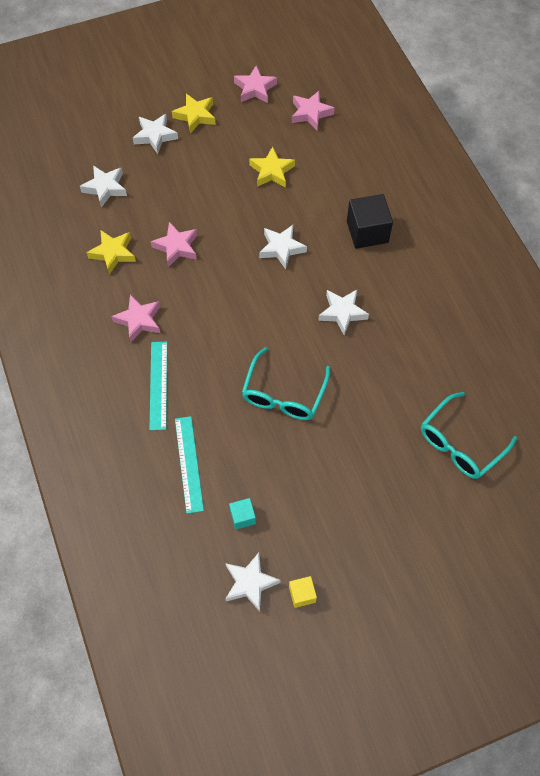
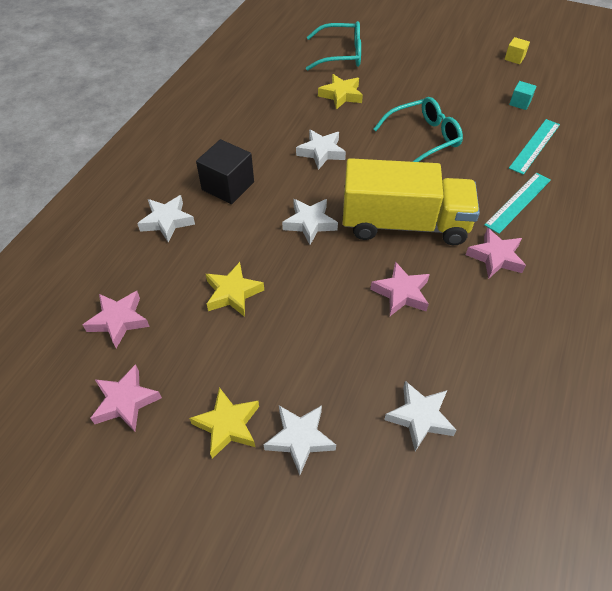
camera: 135 degrees left, 10 degrees down
(113, 253) = (471, 334): yellow star -> yellow star (341, 95)
(221, 298) = (404, 224): none -> yellow truck
(250, 583) = (543, 77): white star -> white star (167, 221)

